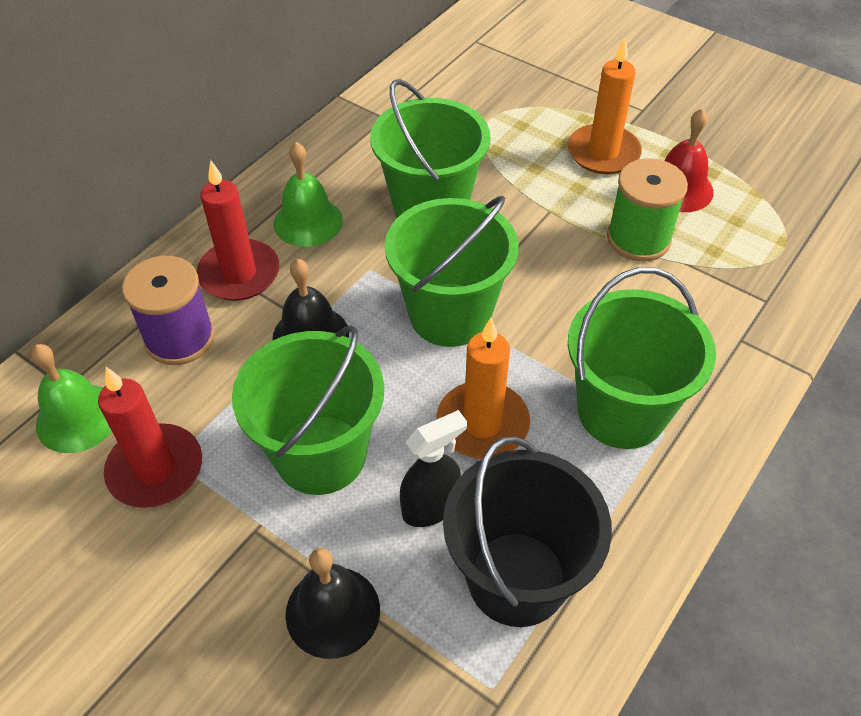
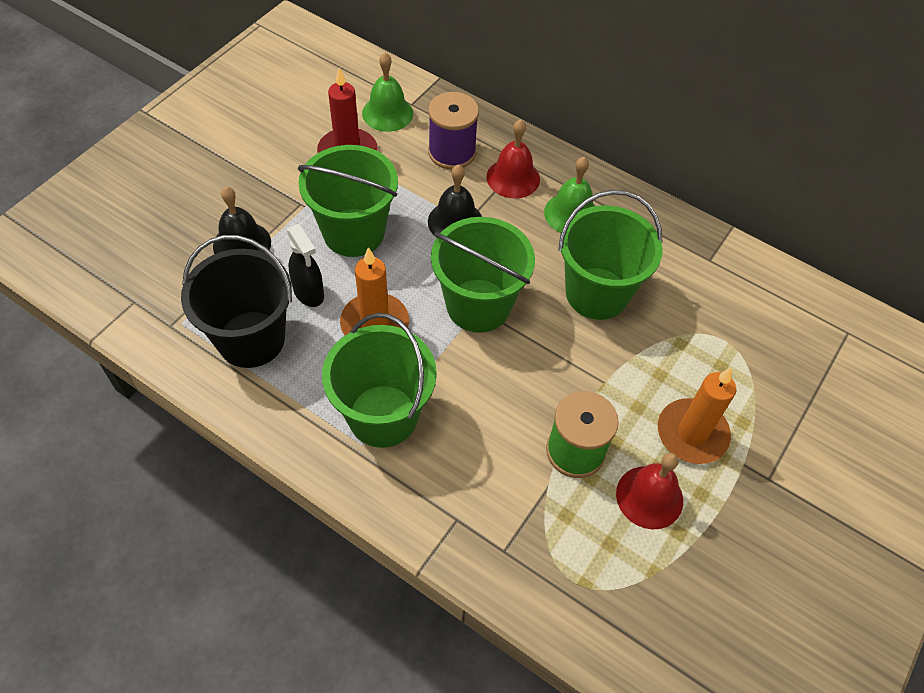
camera: 85 degrees right, 5 degrees up
(239, 274) = (513, 178): red candle -> red bell

